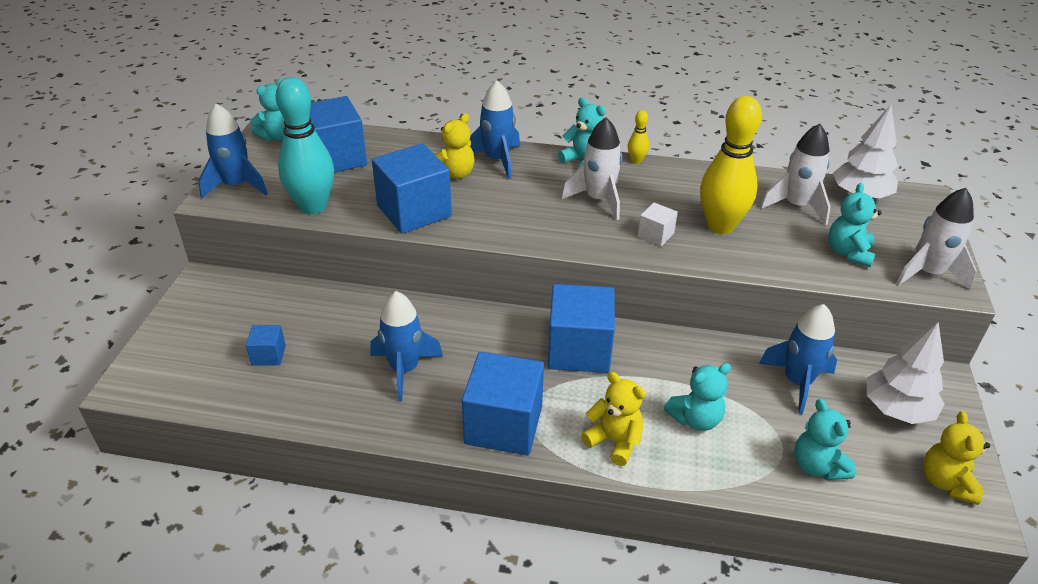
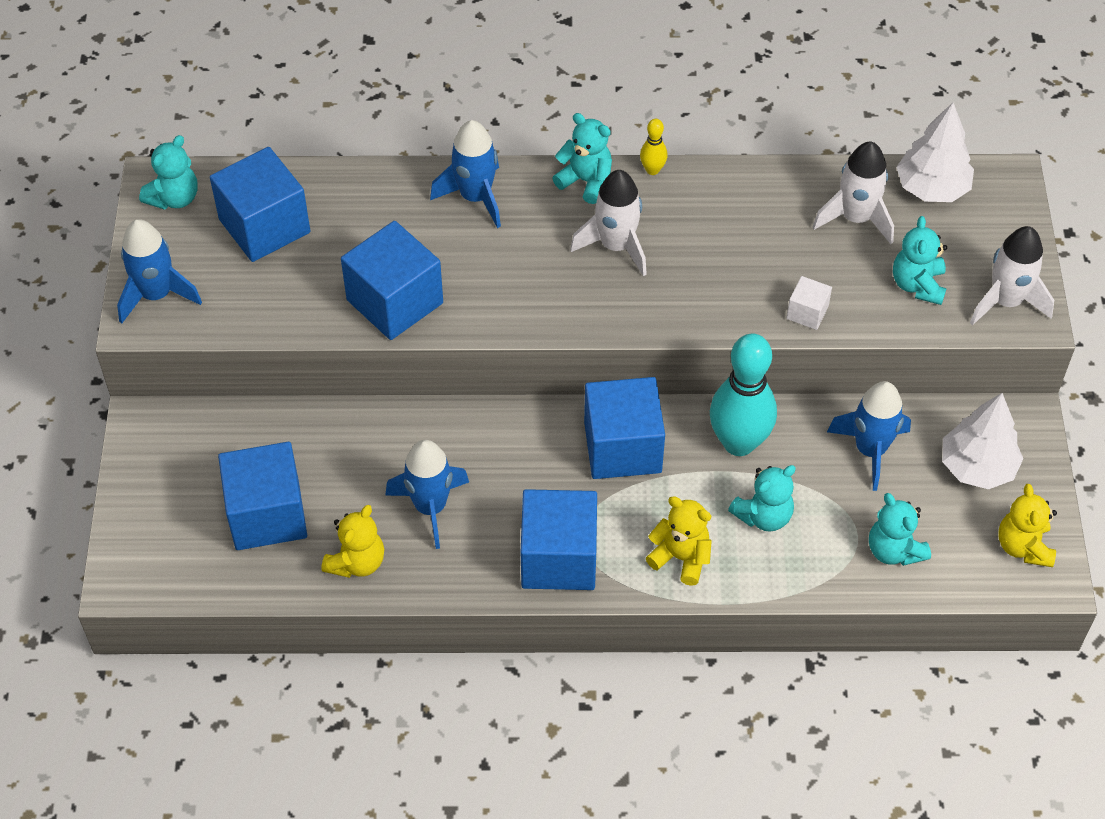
camera: 10 degrees left, 15 degrees up
(268, 355) = (267, 514): blue cube -> blue cube, size x2.13
(313, 206) = (267, 314): turquoise bowling pin -> turquoise bowling pin (739, 442)
(454, 174) = (426, 231): yellow teddy bear -> yellow teddy bear (357, 562)
(655, 235) = (693, 293): white cube -> white cube (807, 312)
(720, 226) = (768, 266): yellow bowling pin -> none

